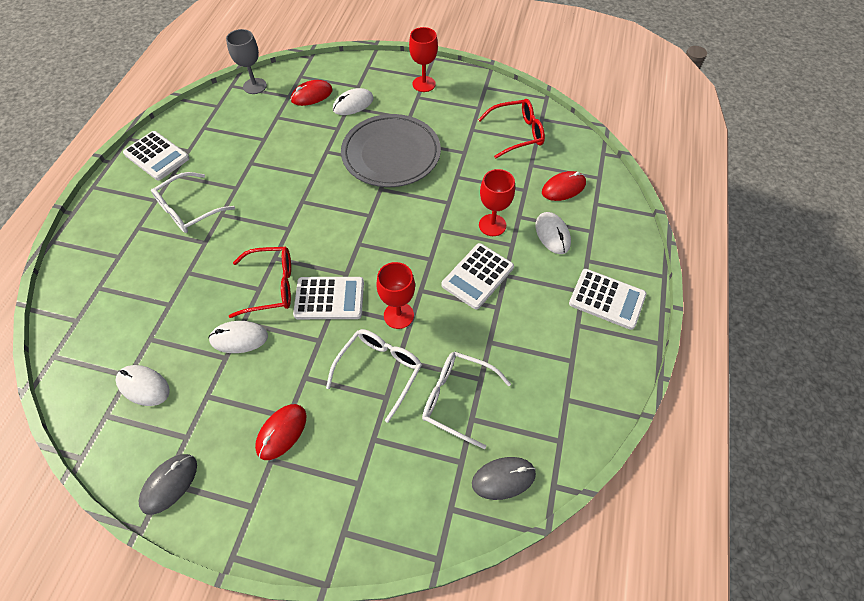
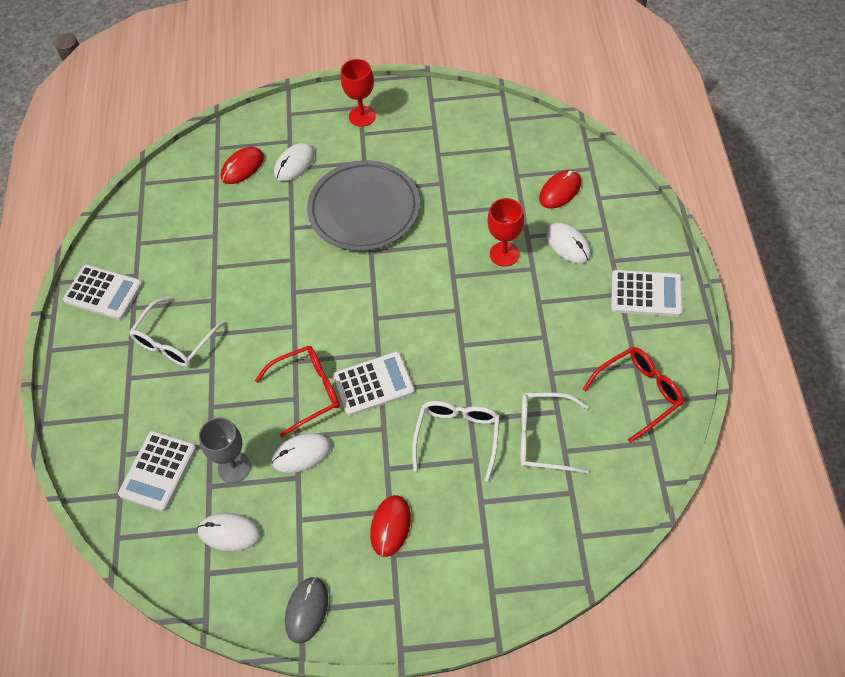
camera: 15 degrees left, 0 degrees up
(255, 86) = (171, 176): grey goblet -> grey goblet (234, 467)
(398, 315) = (451, 377): red goblet -> none
(477, 276) = (512, 312): white calculator -> white calculator (158, 471)
(503, 478) = (615, 493): grey mouse -> none
(517, 133) = (488, 144): red glasses -> red glasses (639, 393)

